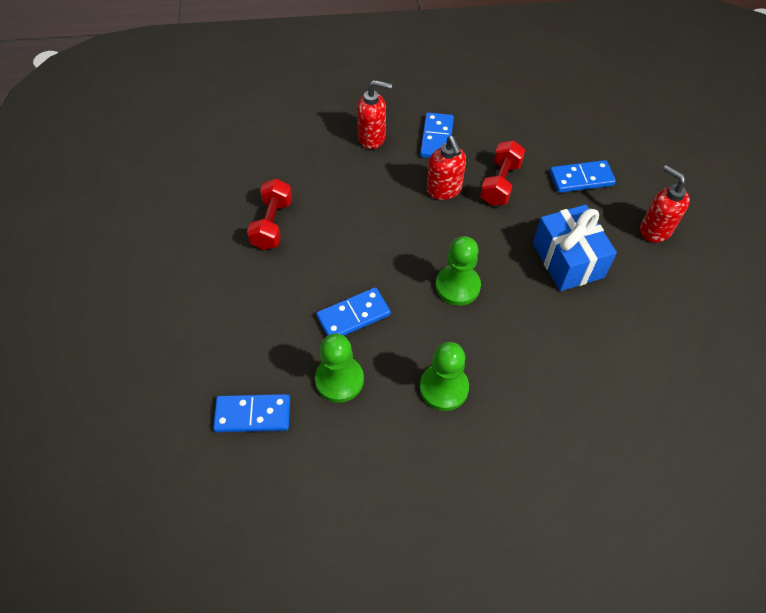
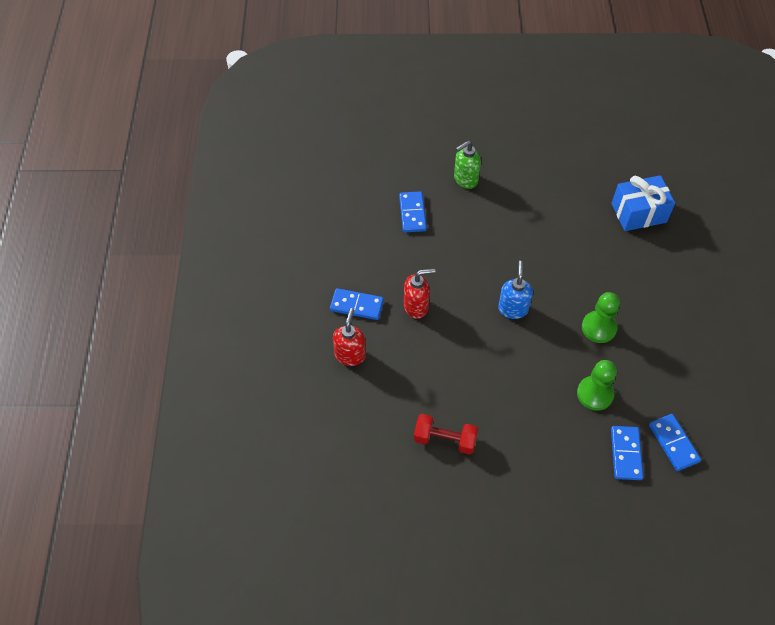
camera: 85 degrees left, 0 degrees up
(353, 315) = (539, 381): blue domino -> blue domino (673, 443)
(457, 286) = (513, 309): green pawn -> blue soap dispenser
(500, 183) = (412, 267): red dumbbell -> none
(568, 260) = (491, 236): blue gift -> blue gift (638, 213)
(655, 230) = (465, 179): red soap dispenser -> green soap dispenser

